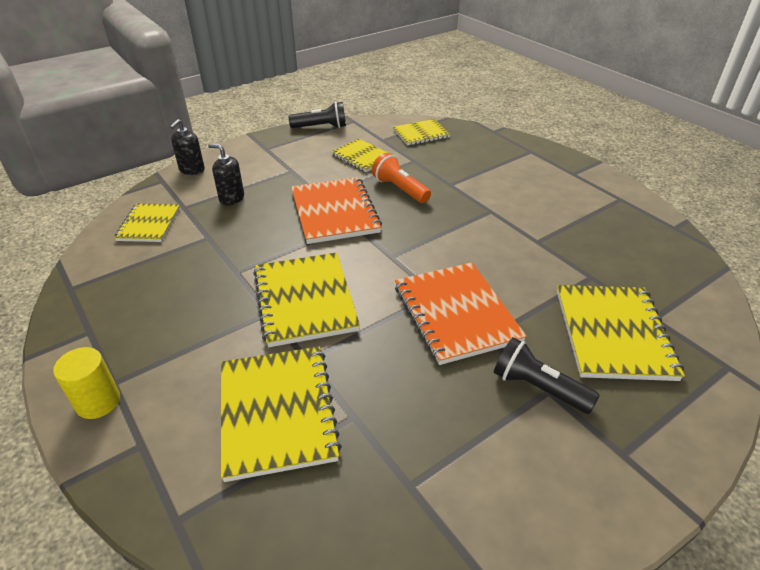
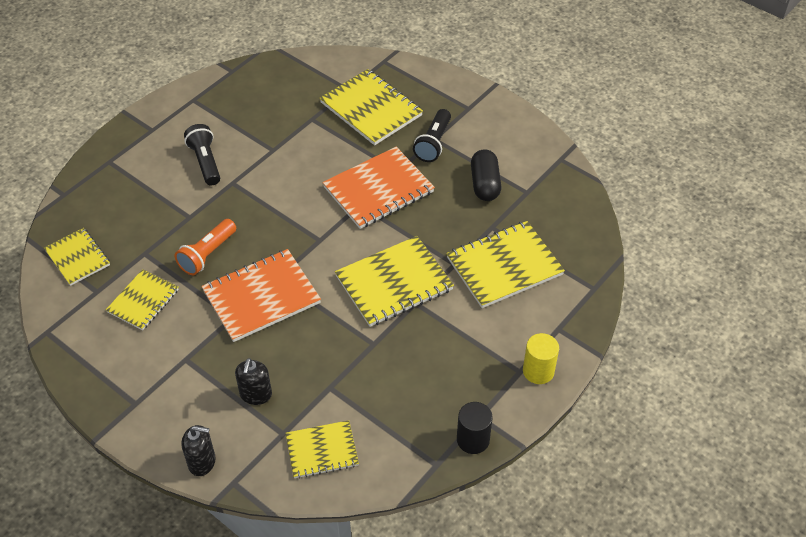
camera: 105 degrees left, 10 degrees up
(69, 320) = (473, 439): none -> black cylinder
(321, 127) = (68, 362): black flashlight -> black flashlight (205, 162)
(440, 431) = (485, 184): none -> black capsule
(613, 333) = (371, 109): yellow notebook -> yellow notebook turned 60 degrees clockwise

